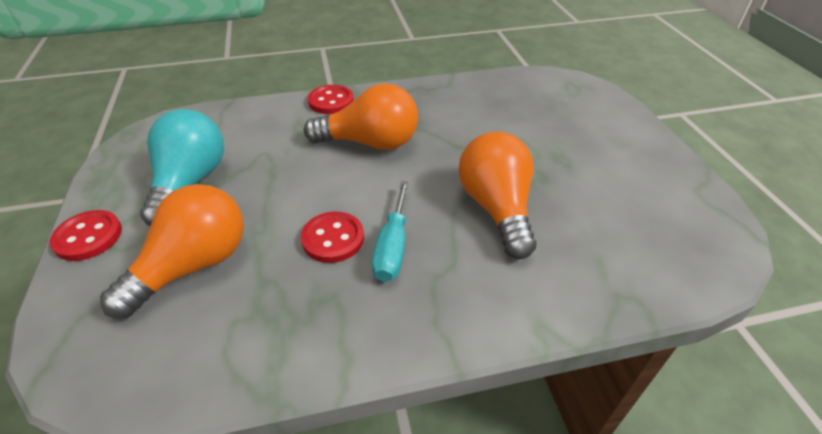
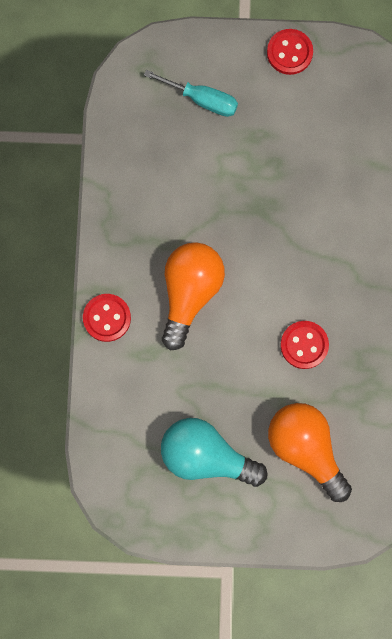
camera: 75 degrees left, 35 degrees up
(88, 237) = (254, 531): red button -> red button (289, 52)
(392, 247) = (324, 303): turquoise screwdriver -> turquoise screwdriver (202, 99)
(496, 208) = (303, 213): orange light bulb -> none

